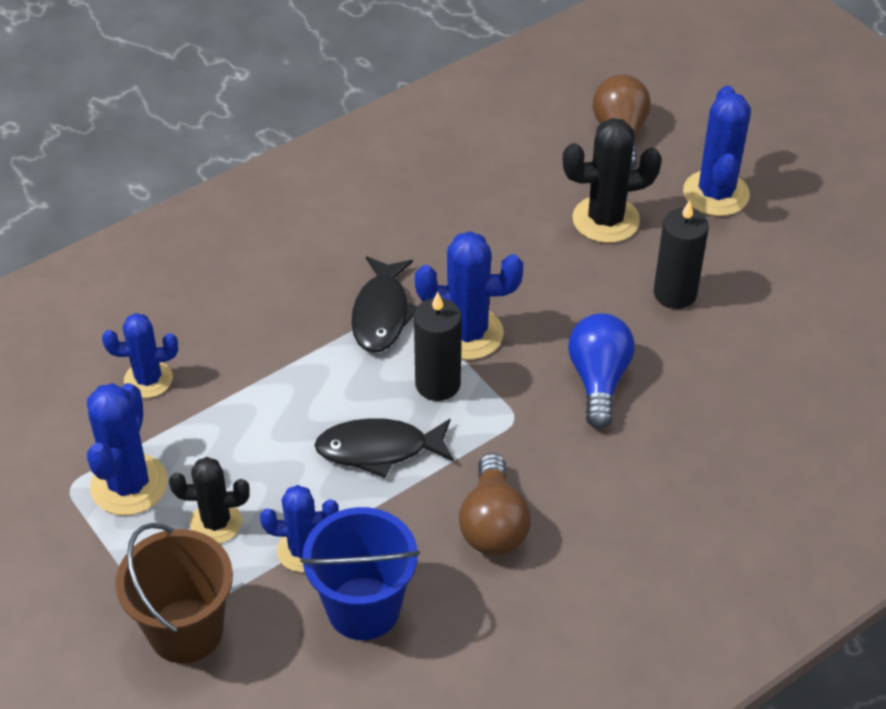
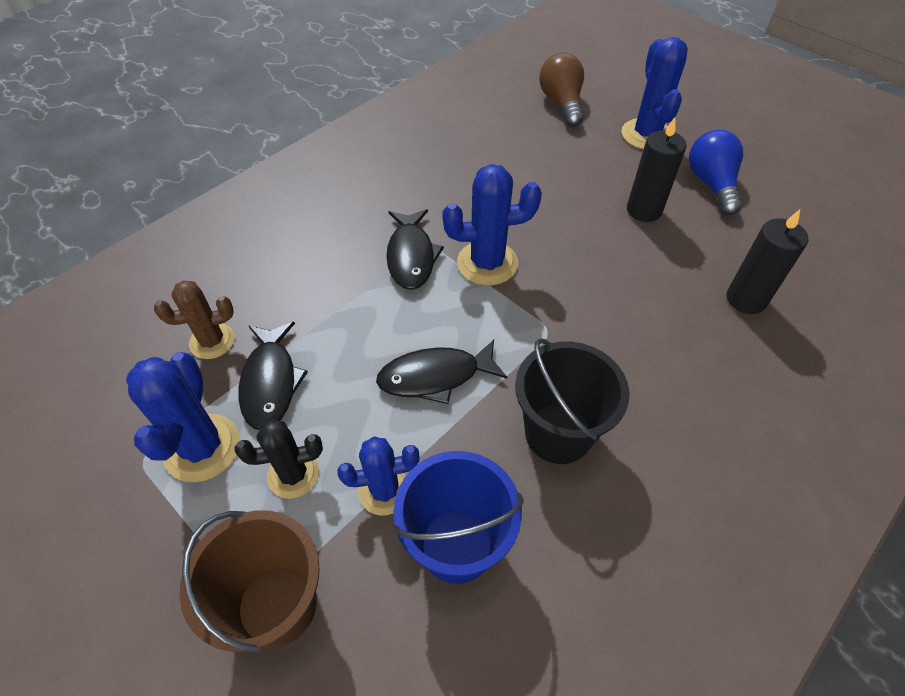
camera: 10 degrees left, 5 degrees up
(148, 379) = (212, 341): blue cactus -> brown cactus
(205, 431) = (270, 382): none -> black fish
(437, 384) = (473, 309): black candle -> black candle (746, 299)
(493, 524) = (558, 433): brown light bulb -> black bucket
(598, 380) = (608, 287): blue light bulb -> blue light bulb (711, 184)
(606, 220) = (571, 162): black cactus -> none

